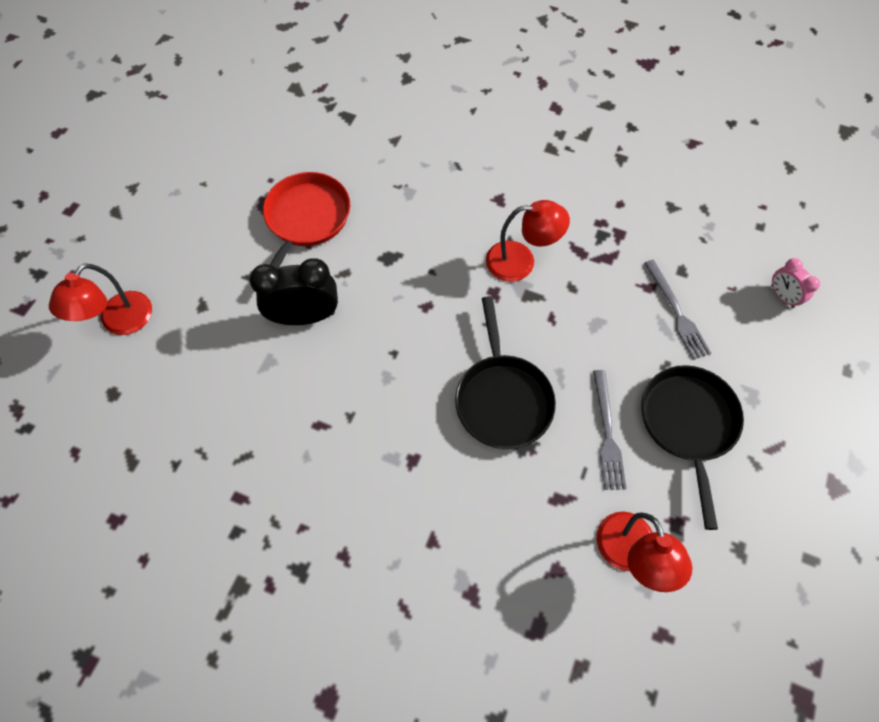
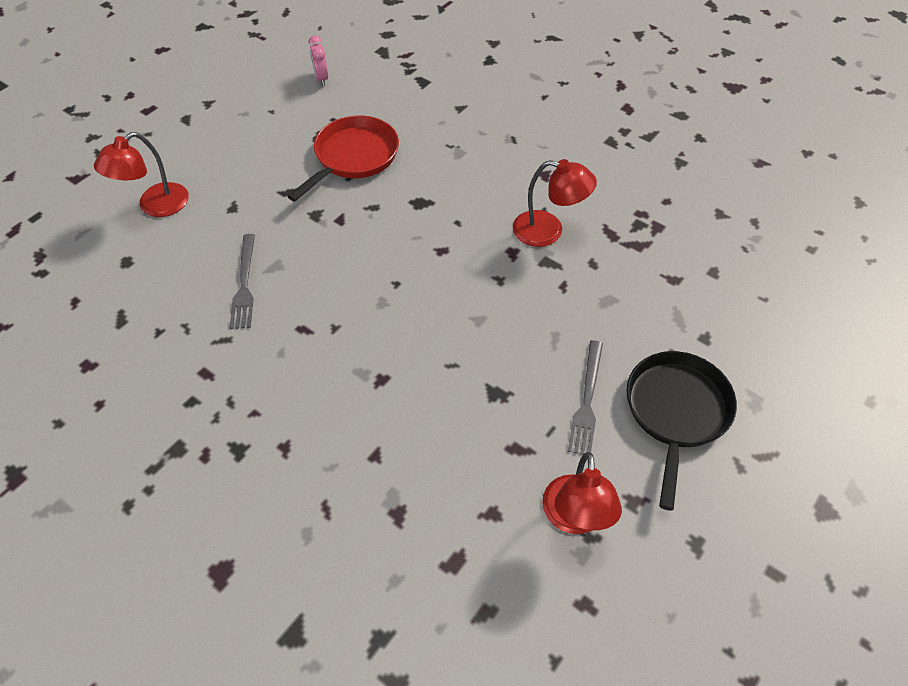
camera: 15 degrees right, 10 degrees down
(305, 316) = (323, 235): black clock -> none
(502, 399) = (489, 346): black pan -> none
(676, 312) = (696, 307): grey fork -> grey fork (244, 284)
(782, 296) = (816, 317): pink clock -> pink clock (321, 78)

